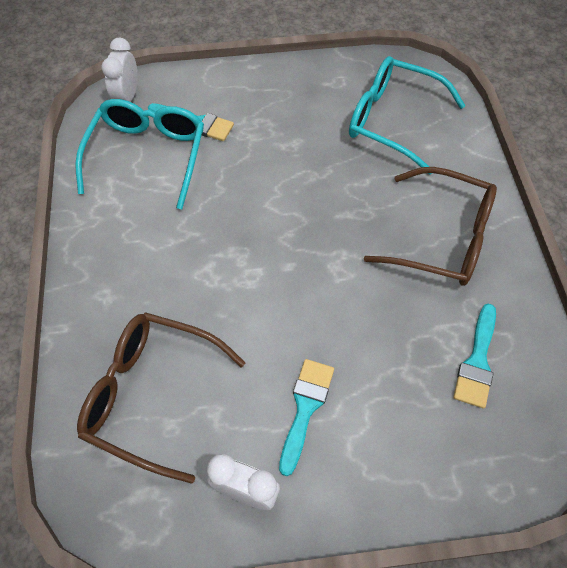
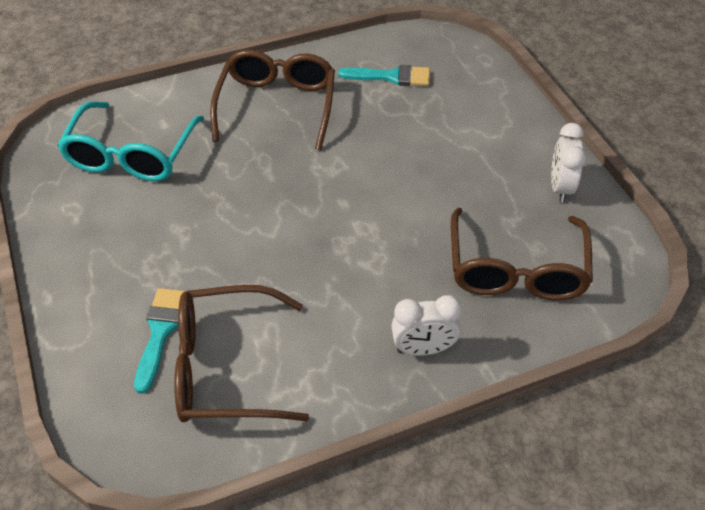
camera: 105 degrees left, 10 degrees down
(127, 97) = (120, 427): white clock -> white clock (423, 349)
(148, 155) = (225, 367): turquoise glasses -> brown glasses
(305, 408) = (476, 165): turquoise brush -> none

